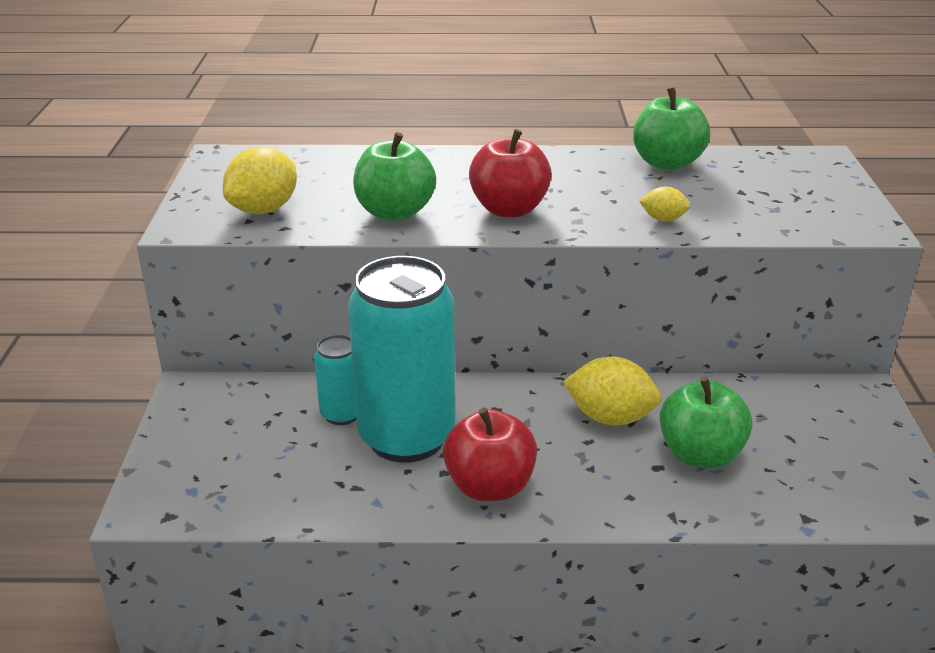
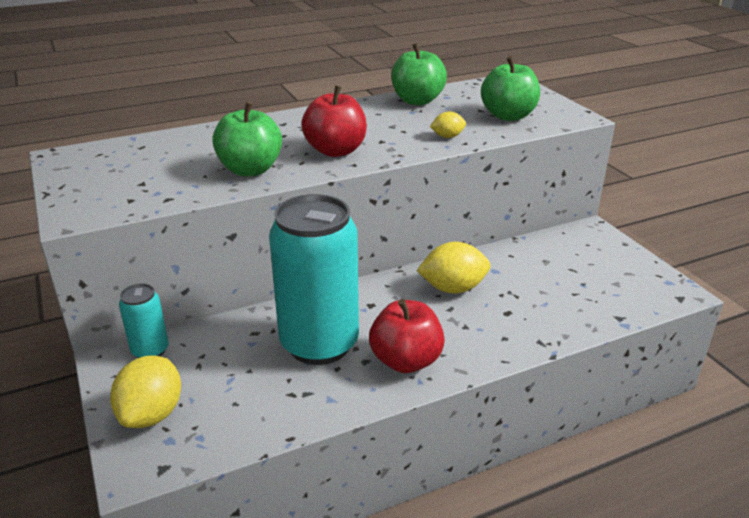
camera: 25 degrees left, 0 degrees up
(264, 210) = (138, 189): yellow lemon -> yellow lemon (152, 414)
(342, 414) = (256, 341): turquoise can -> turquoise can (150, 350)
(700, 455) = (528, 296): green apple -> green apple (508, 116)

